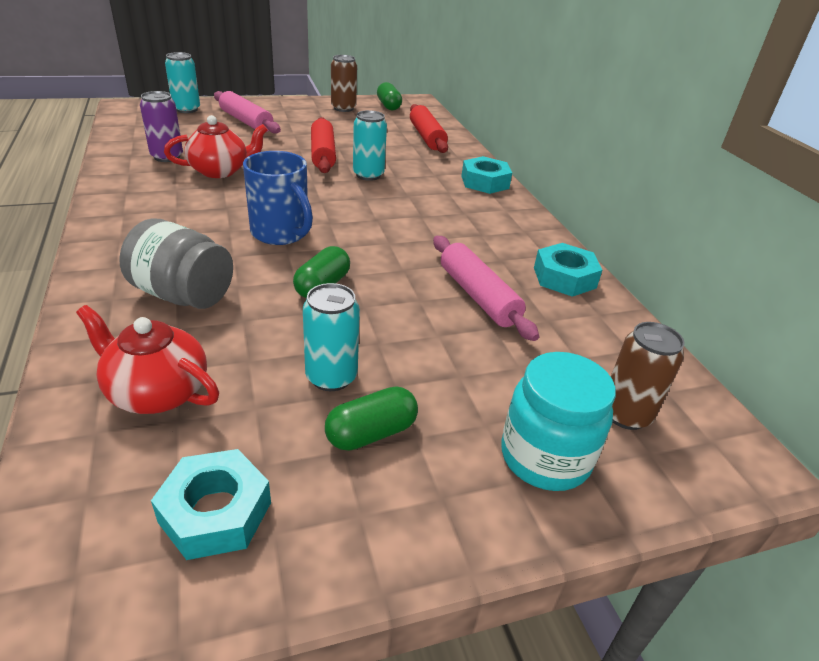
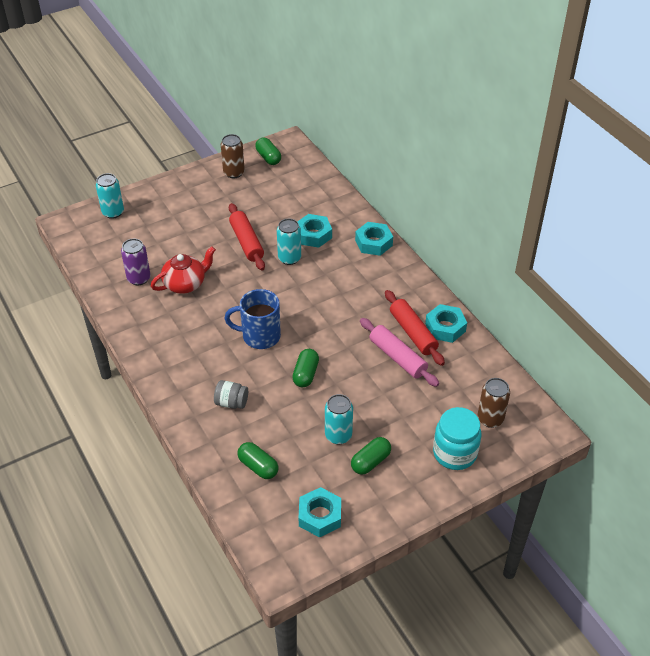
camera: 10 degrees left, 10 degrees up
(157, 392) = (258, 467): red teapot -> green capsule
(183, 295) = (231, 402): grey jar -> grey jar, size x0.60
(246, 122) = (168, 216): pink rolling pin -> none
(281, 233) = (259, 336): blue mug -> blue mug turned 150 degrees clockwise
(410, 163) = (313, 235): none -> turquoise nut
(426, 137) = (314, 196): red rolling pin -> red rolling pin (413, 333)

